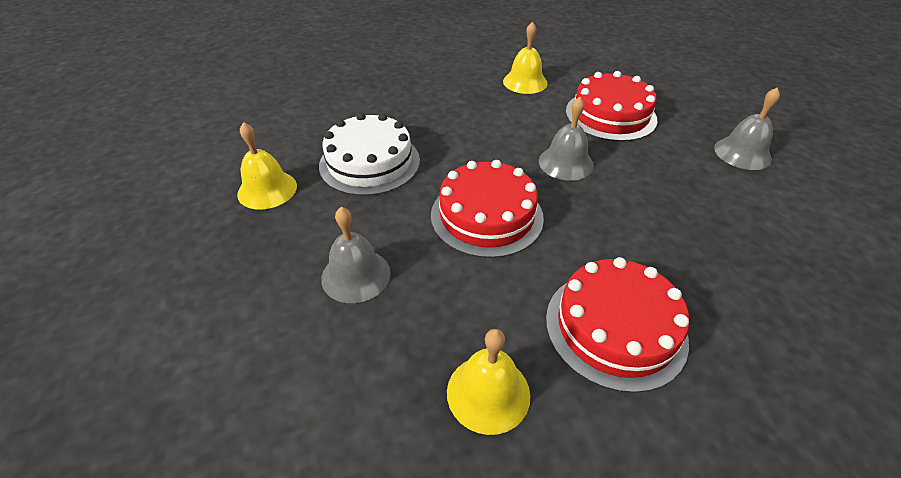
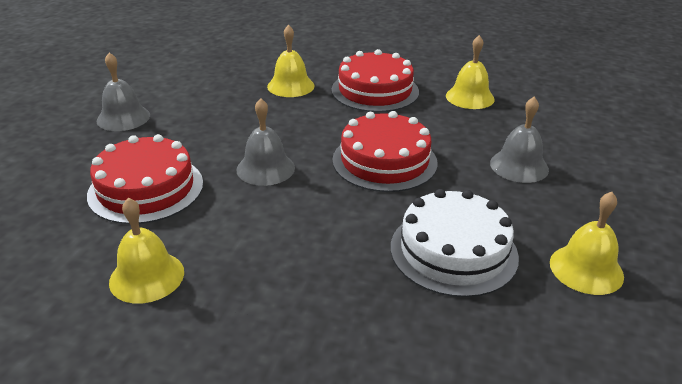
camera: 145 degrees left, 10 degrees down
(708, 276) = (290, 86): none -> yellow bell

